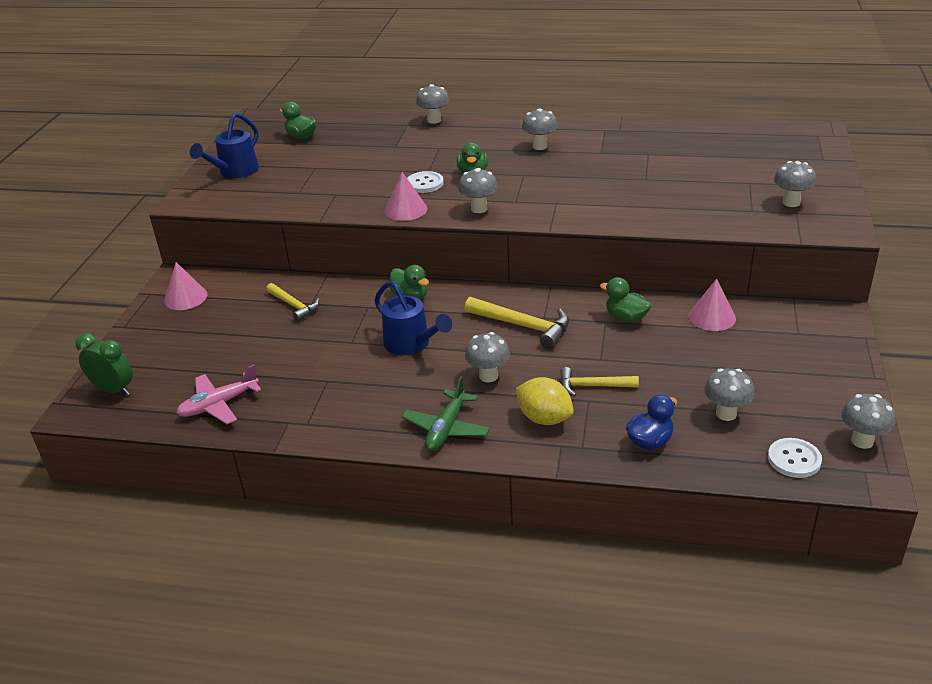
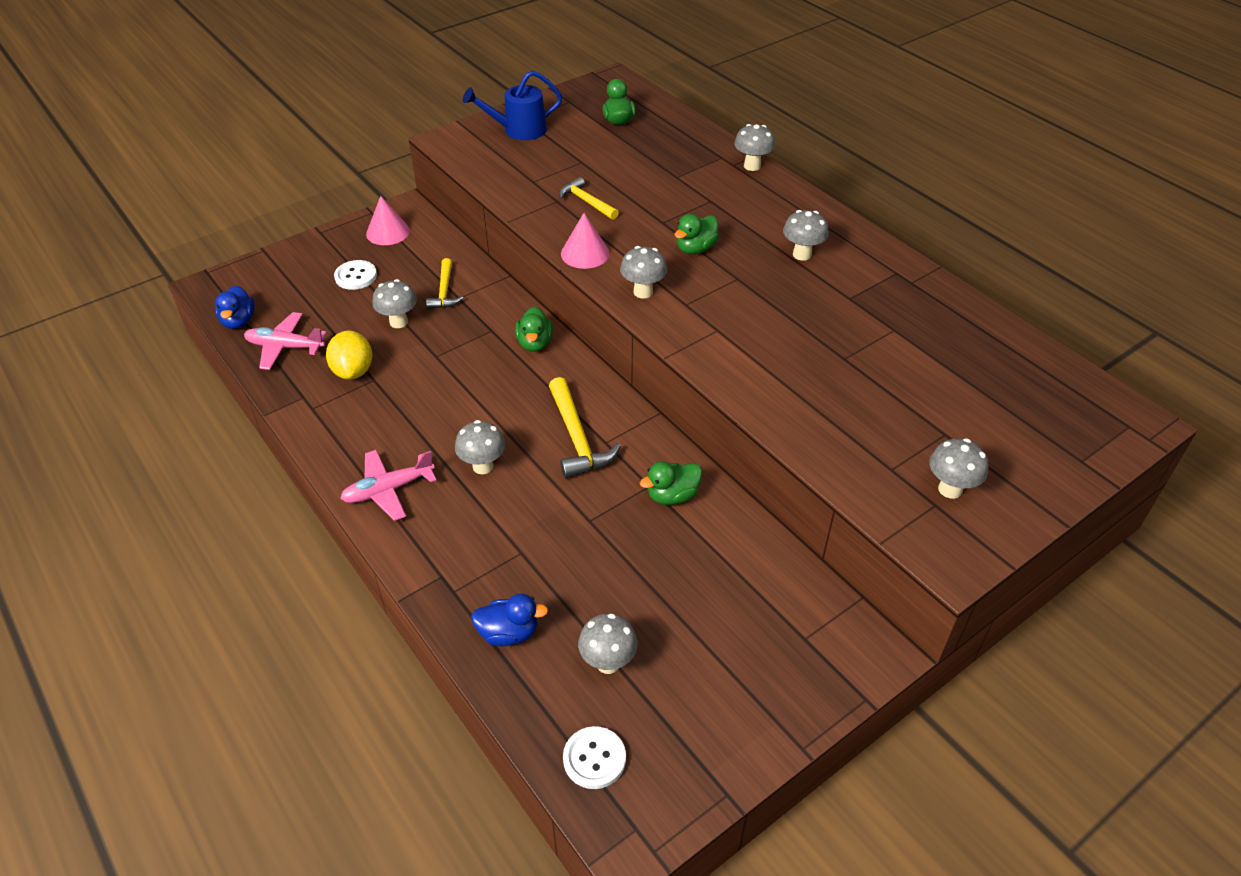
camera: 40 degrees right, 10 degrees up
(114, 390) = (247, 285): green clock -> none
(147, 414) = (238, 321): none -> blue duck
(412, 344) = (472, 391): blue watering can -> none
(424, 183) = (640, 234): white button -> white button (356, 276)
(446, 428) = (388, 490): green plane -> pink plane
(544, 418) = (465, 541): yellow lemon -> yellow lemon (353, 371)
(592, 386) = (544, 541): yellow hammer -> yellow hammer (586, 202)
(626, 317) = (672, 496): green duck -> green duck turned 105 degrees counterclockwise
(712, 317) = (749, 555): pink cone -> none
(862, 441) = (682, 799): grey mushroom -> grey mushroom (398, 322)

